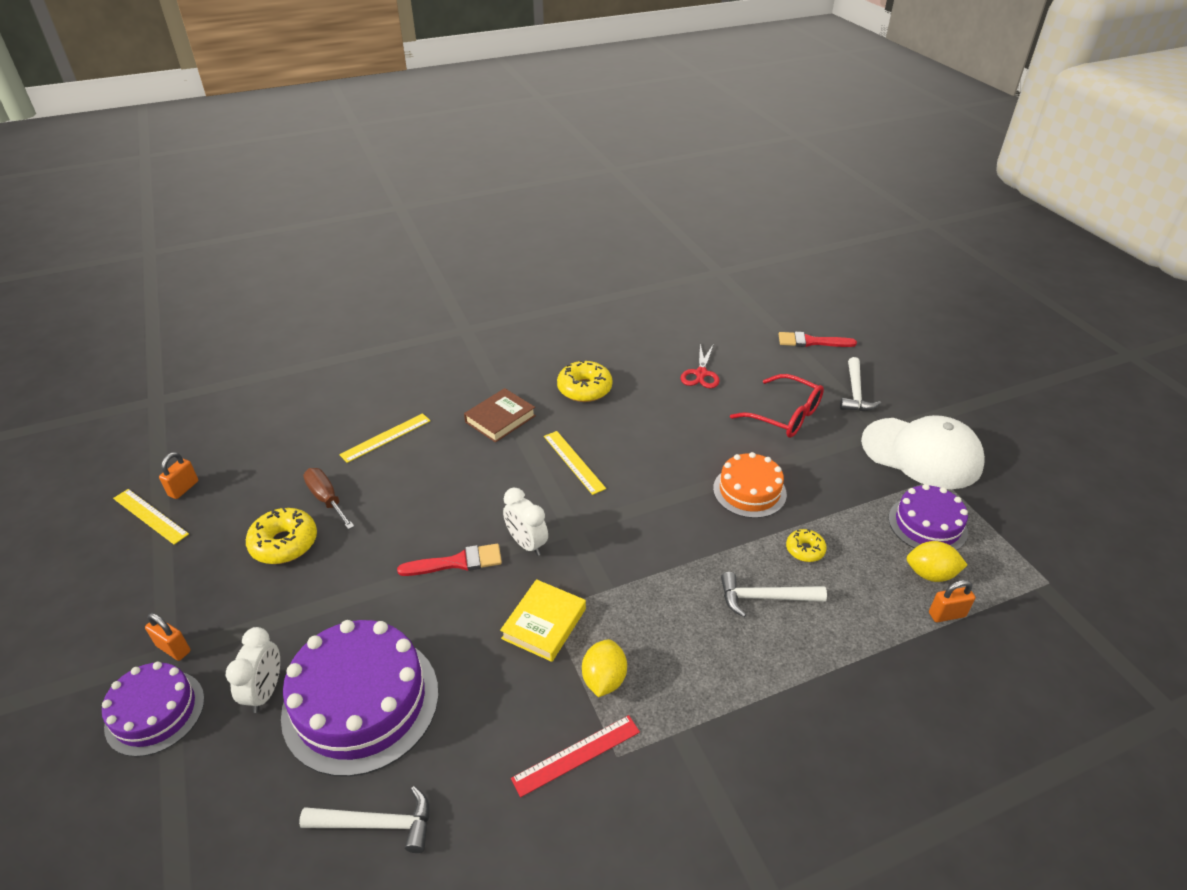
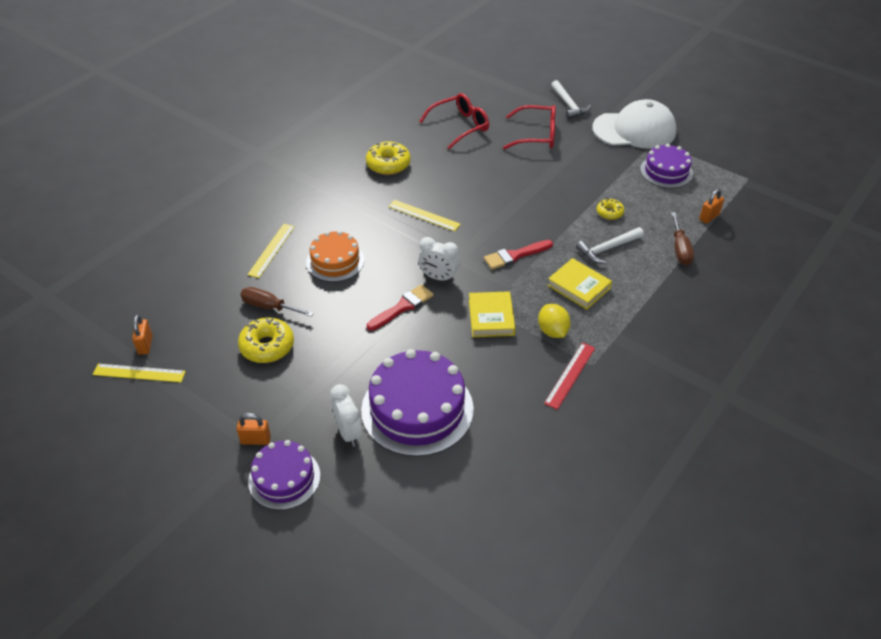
camera: 30 degrees left, 5 degrees up
(377, 824) = (488, 461): white hammer -> none
(500, 419) = (346, 206): brown book -> none
(686, 633) = (579, 287): none -> yellow book
(701, 374) = (460, 126): red scissors -> red glasses
(749, 491) = (551, 191): orange cake -> orange cake (335, 261)
(811, 342) = (516, 79): red brush -> red brush (515, 255)
(869, 643) = (680, 249): none -> brown screwdriver
(930, 574) = (686, 199): yellow lemon -> none

